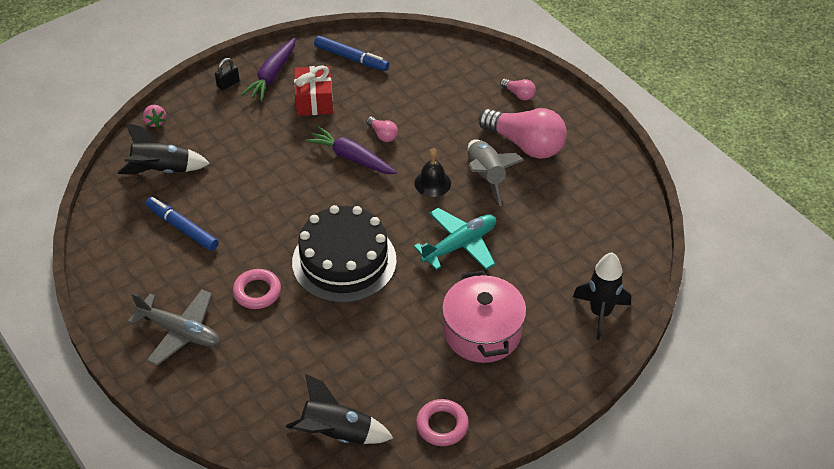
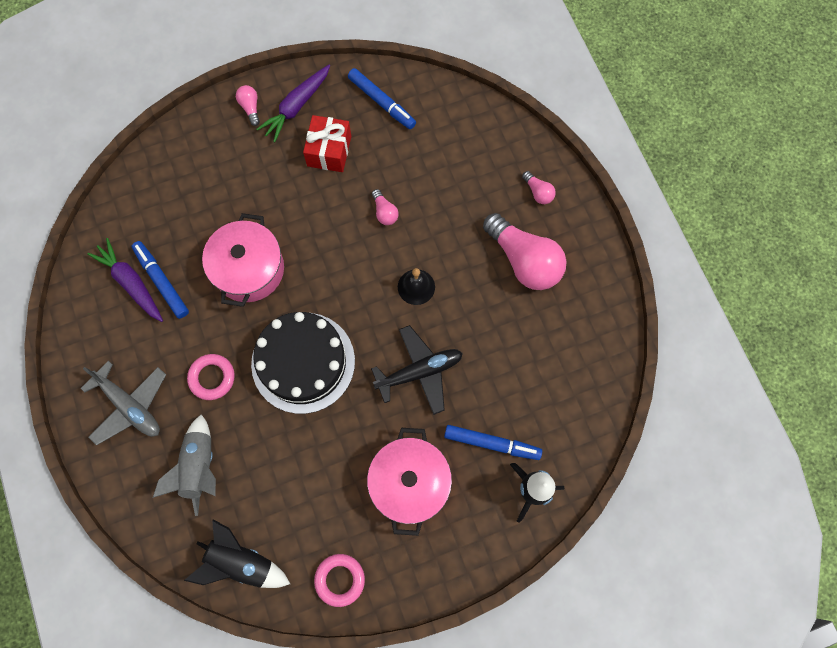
camera: 15 degrees right, 25 degrees up
(155, 122) = (168, 141): pink strawberry -> none
(162, 170) = (160, 205): black rocket -> none
(228, 84) = (250, 108): black padlock -> pink light bulb
(266, 201) = (249, 269): none -> pink pot
(351, 158) = (345, 234): purple carrot -> purple carrot (131, 283)
(459, 245) = (419, 372): turquoise plane -> black plane
(486, 176) = (471, 292): grey rocket -> grey rocket (200, 466)
(549, 284) = (492, 443): none -> blue marker

